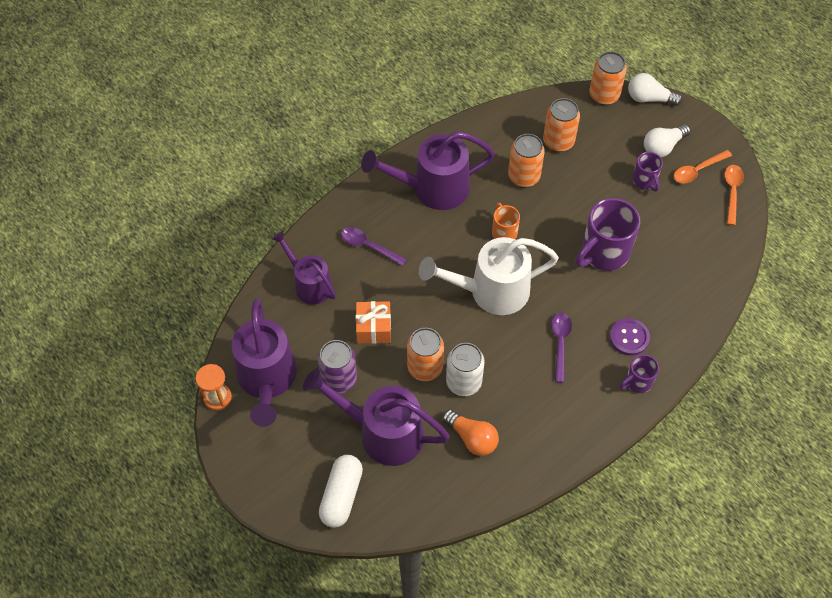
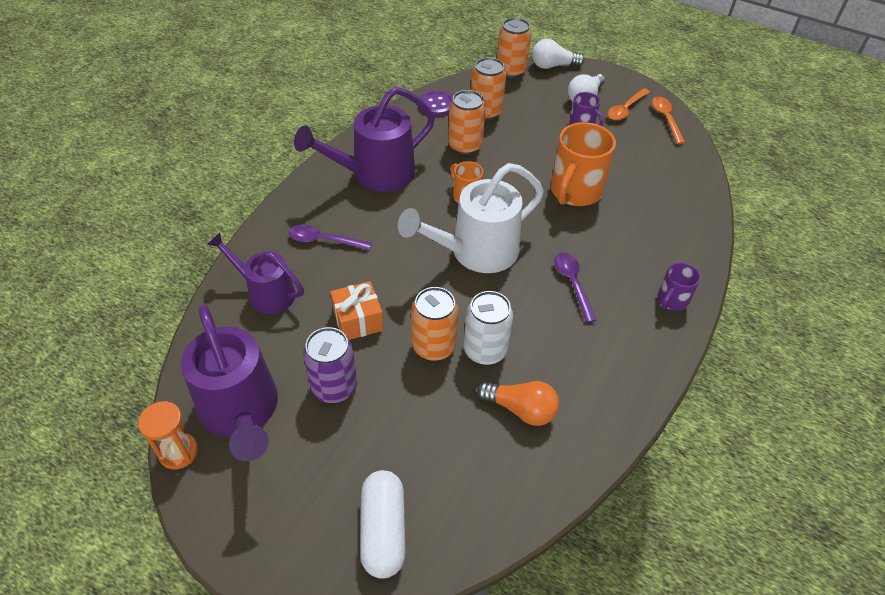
camera: 20 degrees left, 10 degrees down
(381, 432) = (408, 434): purple watering can -> none
(603, 252) = (575, 192): purple mug -> orange mug
(629, 337) = (640, 261): purple button -> purple button (436, 105)

